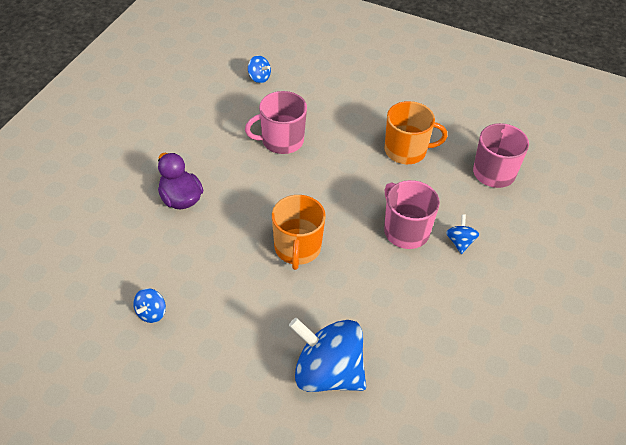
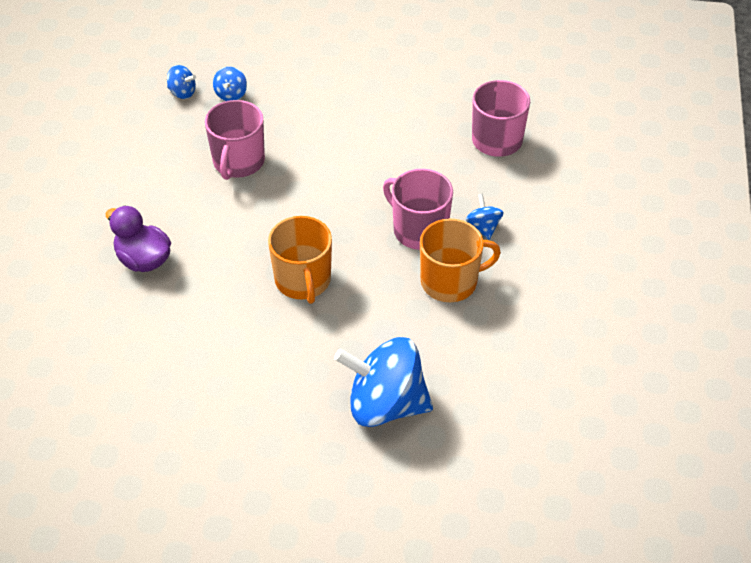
camera: 15 degrees left, 0 degrees up
(151, 313) = (161, 395): blue spinning top -> blue spinning top (231, 94)
(281, 141) = (238, 162): pink mug -> pink mug turned 45 degrees counterclockwise
(406, 150) = (389, 138): orange mug -> orange mug (450, 281)

